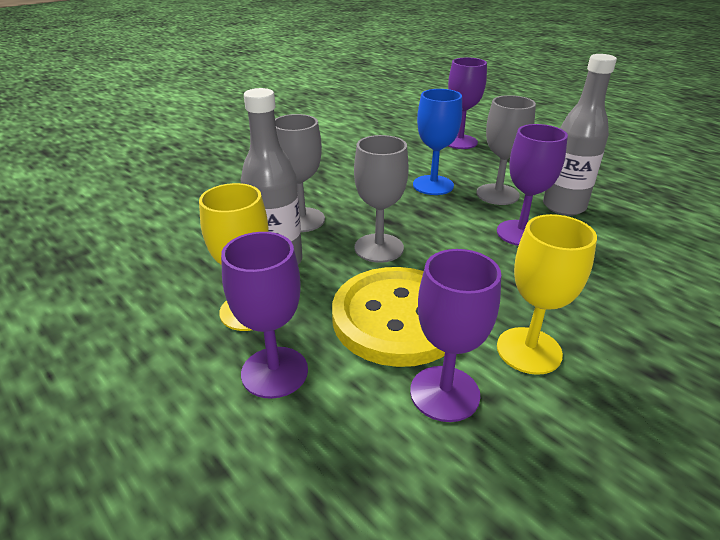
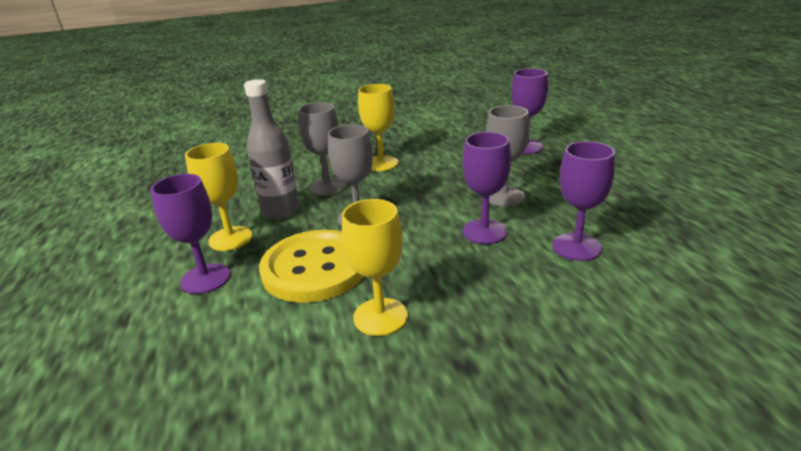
camera: 30 degrees right, 5 degrees down
(334, 182) = (381, 163): none -> yellow goblet
(433, 185) = (456, 179): blue goblet -> none
(444, 393) = (288, 324): purple goblet -> purple goblet (576, 247)
(563, 207) = (554, 218): grey bottle -> none

